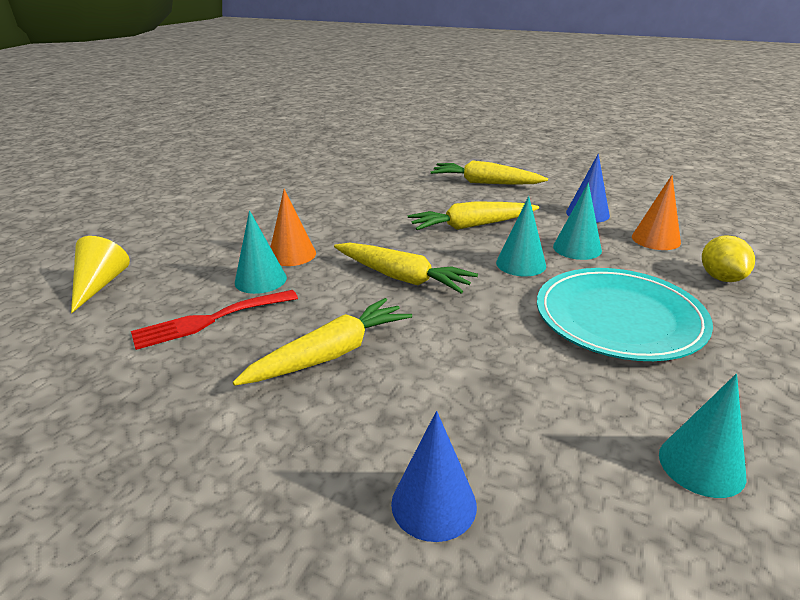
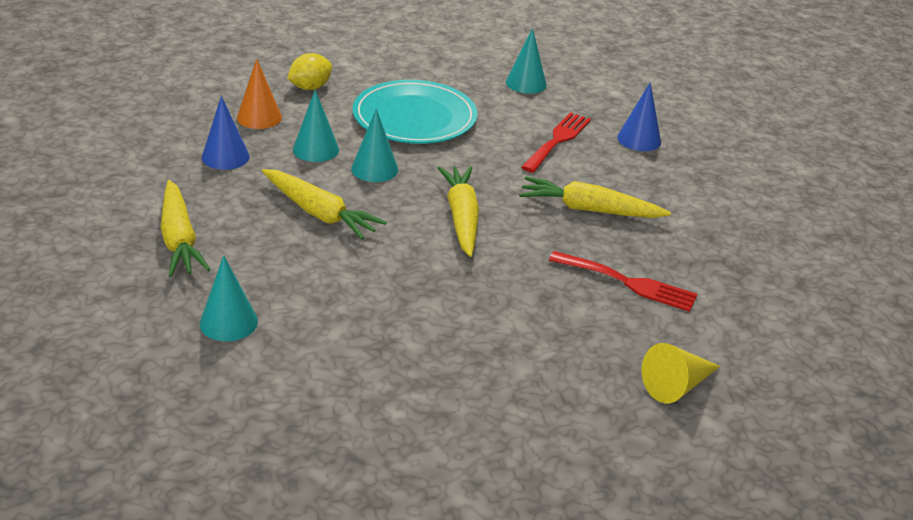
camera: 130 degrees left, 5 degrees up
(260, 280) = (552, 290): turquoise cone -> turquoise cone (228, 322)
(292, 254) = (492, 296): orange cone -> none
(494, 406) = (557, 140): none -> red fork

